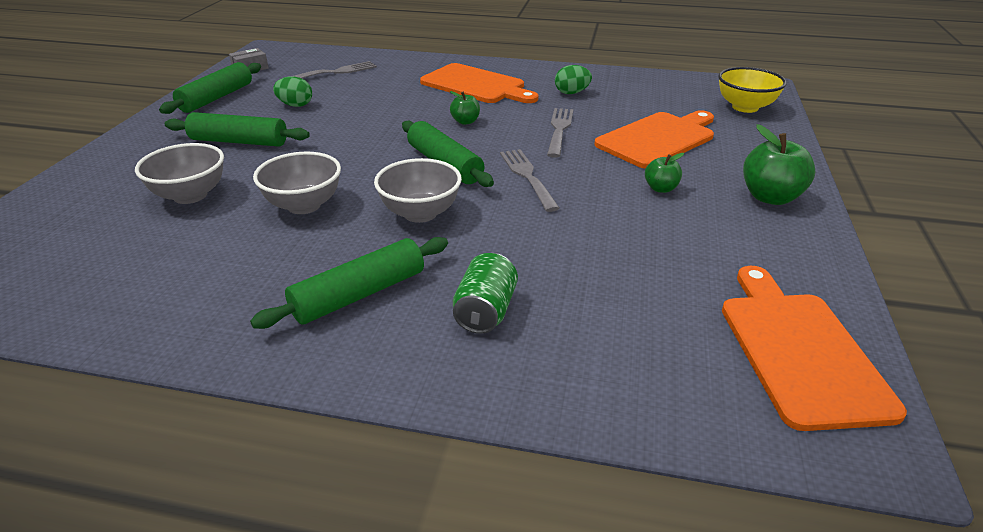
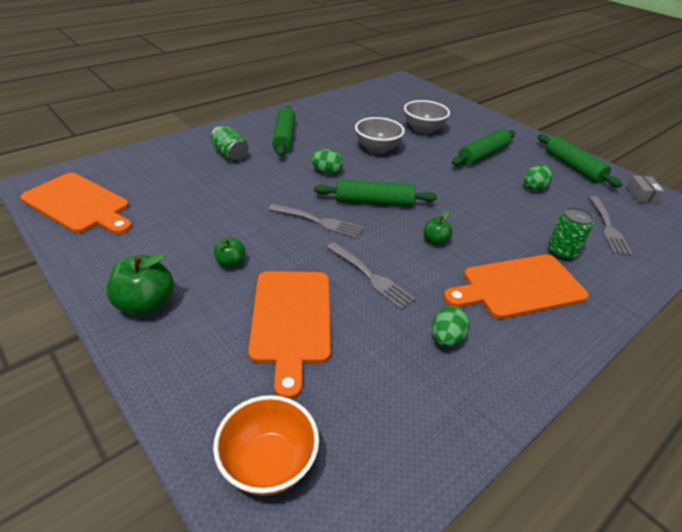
camera: 125 degrees right, 5 degrees up
(402, 80) = (562, 252): none -> green can
(420, 213) = (327, 172): grey bowl -> green egg
(745, 107) = (268, 463): yellow bowl -> orange bowl

